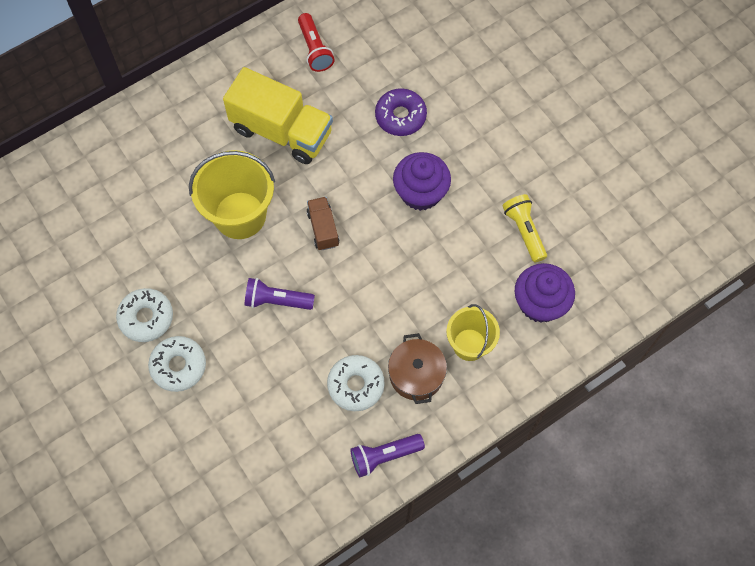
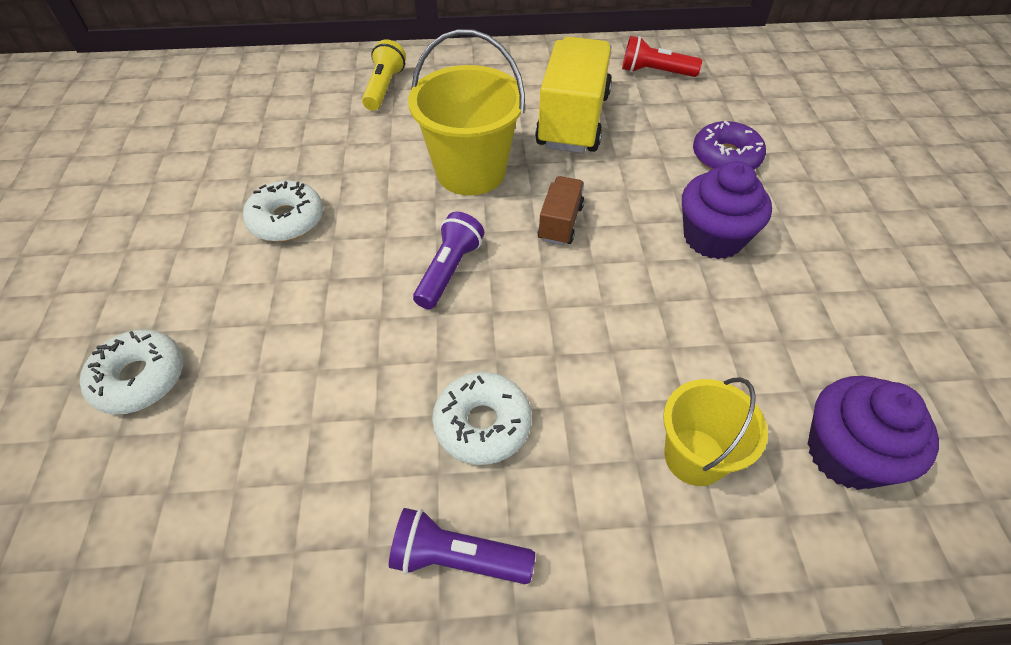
camera: 30 degrees right, 15 degrees down
(178, 366) = (276, 284): white donut -> white donut (140, 378)
(277, 300) = (449, 270): purple flashlight -> purple flashlight turned 75 degrees clockwise
(282, 131) = (573, 120): yellow truck -> yellow truck turned 135 degrees counterclockwise
(314, 49) = (655, 72): red flashlight -> red flashlight turned 90 degrees clockwise
(416, 374) = (584, 457): brown pot -> none
(524, 231) = (854, 343): yellow flashlight -> yellow flashlight (384, 88)

